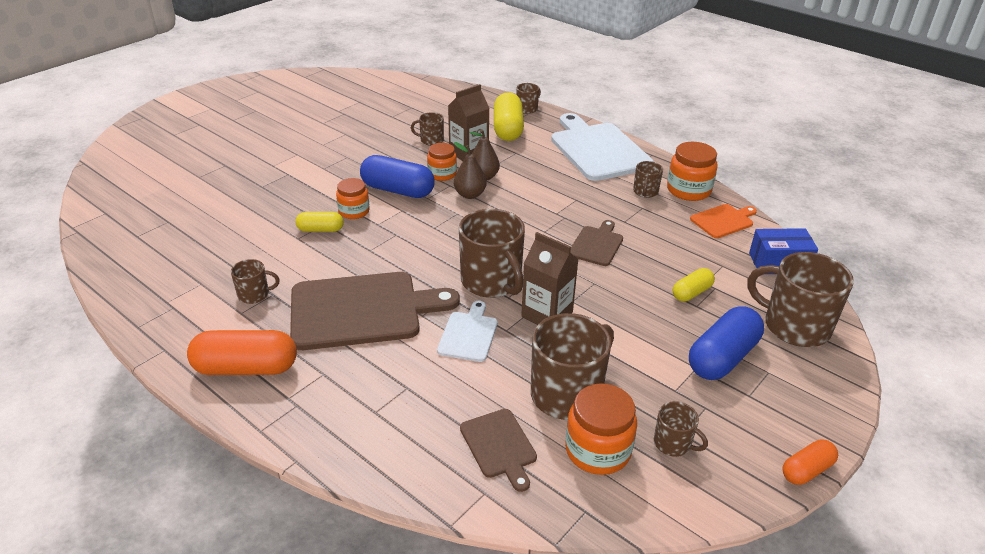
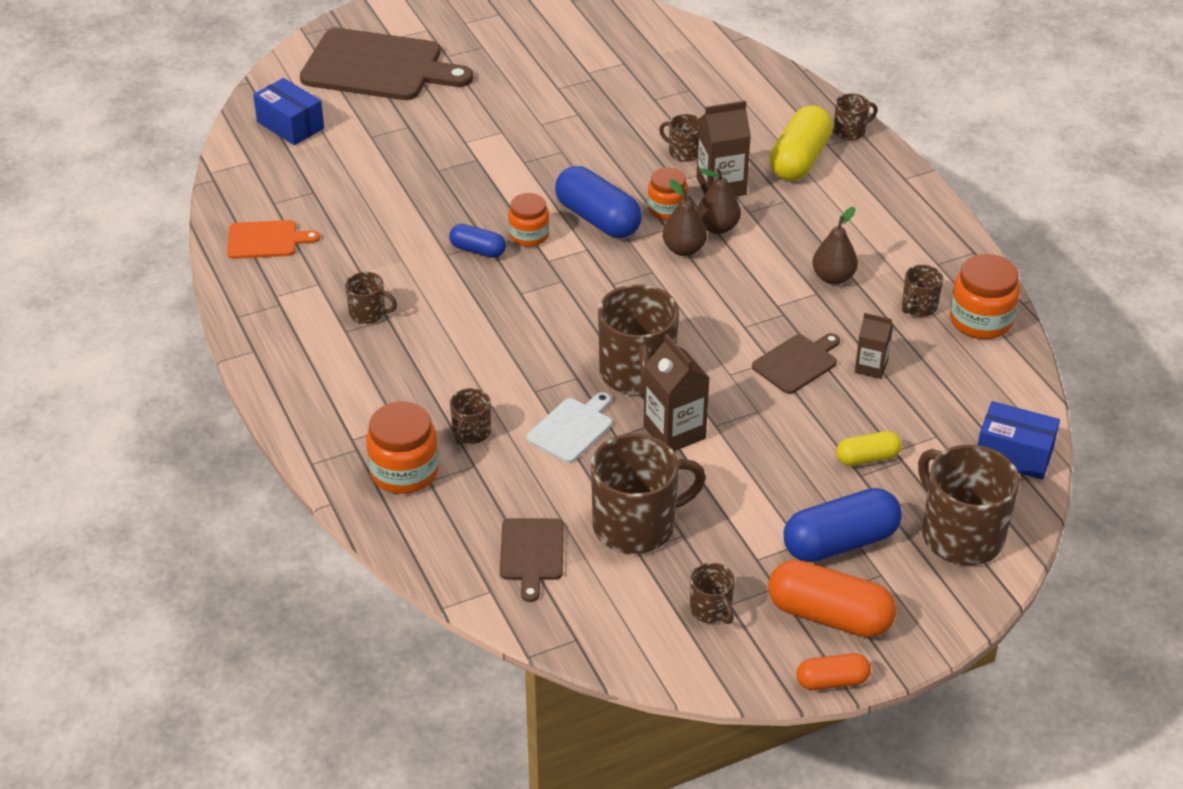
camera: 25 degrees right, 5 degrees up
(130, 182) = (290, 125): none -> blue box
(246, 368) = (325, 395): orange capsule -> orange capsule (829, 616)
(320, 229) = (478, 250): yellow capsule -> blue capsule
(362, 310) = (472, 366): brown cutting board -> brown cutting board (378, 67)
(389, 361) = (471, 433): none -> brown mug
(579, 188) = (833, 277): none -> brown pear
(597, 450) = (628, 590): orange jar -> orange jar (404, 472)
(598, 150) = (903, 225): white cutting board -> none
(646, 234) = (871, 367): none -> brown carton
(723, 221) = (991, 377): orange cutting board -> orange cutting board (266, 240)

